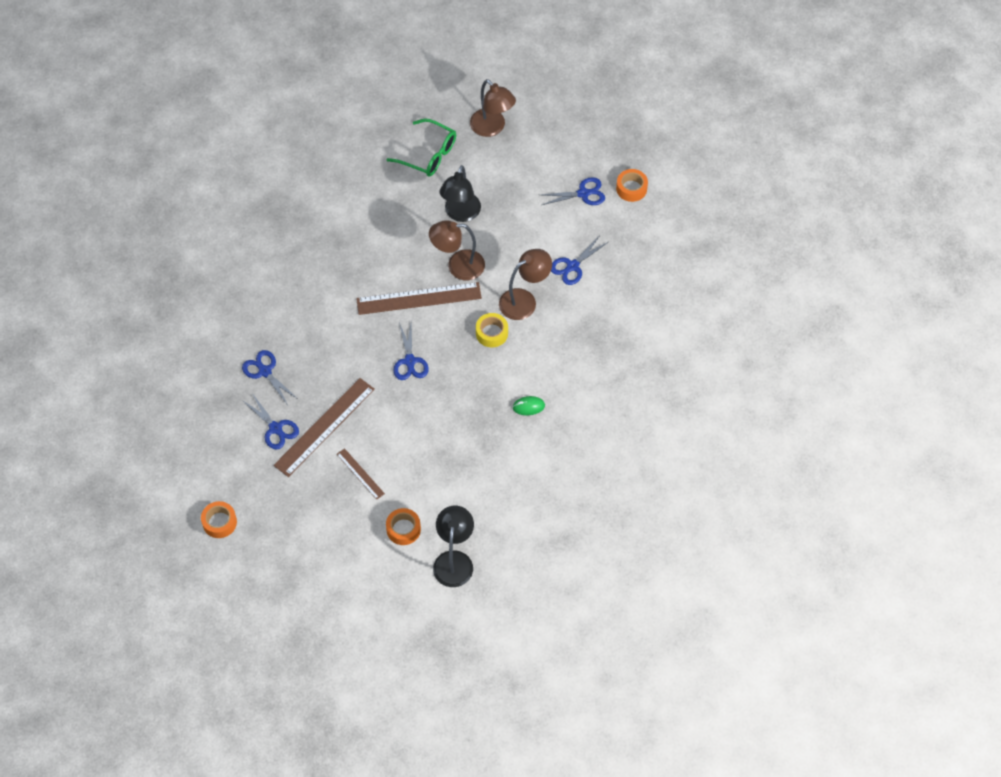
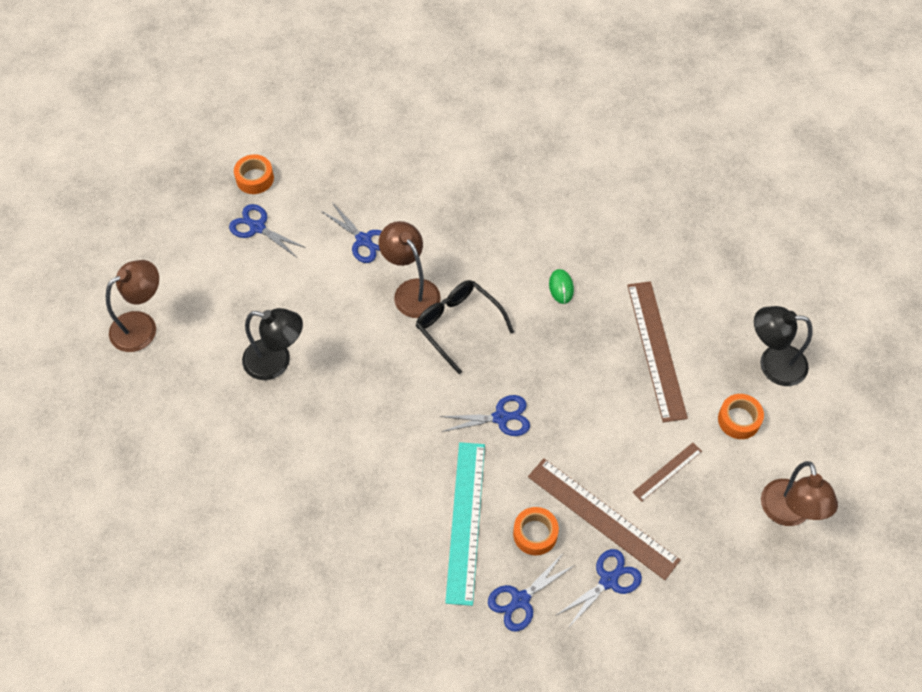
camera: 90 degrees left, 0 degrees up
(219, 522) = (756, 646): orange tape -> orange tape (535, 534)
(326, 337) = (465, 521): none -> turquoise ruler
(419, 298) = (406, 409): brown ruler -> brown ruler (656, 350)
(428, 154) = (175, 402): green glasses -> none
(458, 266) = (357, 364): brown lamp -> brown lamp (788, 513)
(492, 333) = (459, 326): yellow tape -> black glasses
(583, 193) = (257, 227): blue scissors -> blue scissors turned 45 degrees counterclockwise

